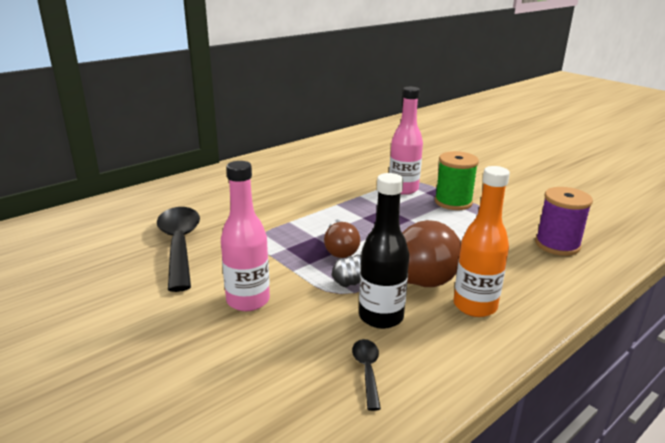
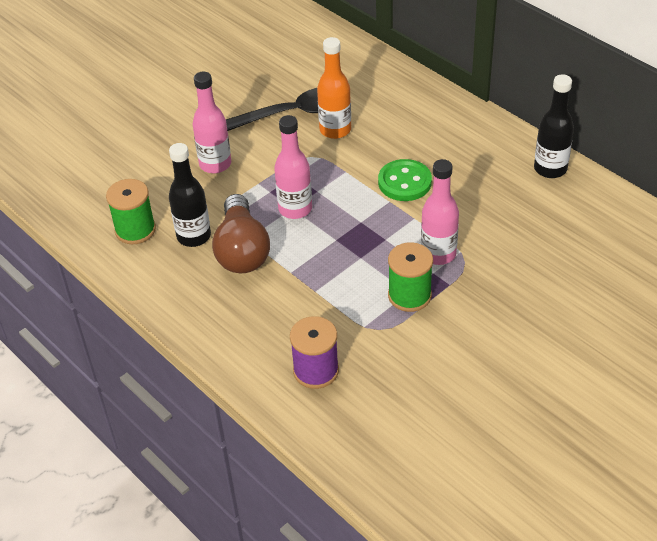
camera: 90 degrees right, 20 degrees up
(311, 149) = (550, 169): none -> black bottle
(312, 197) = (404, 182): none -> green button
(340, 249) = (295, 209): brown light bulb -> pink bottle
(367, 371) = (135, 230): black spoon -> green spool
(475, 306) = (207, 292): orange bottle -> orange bottle (335, 130)

